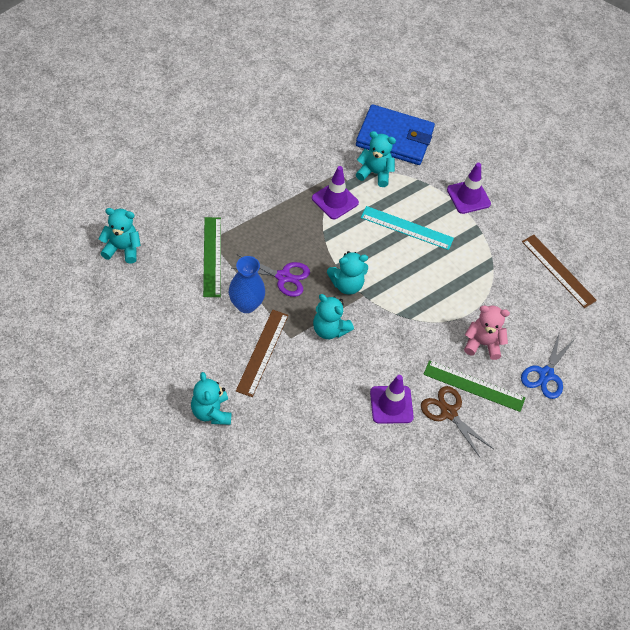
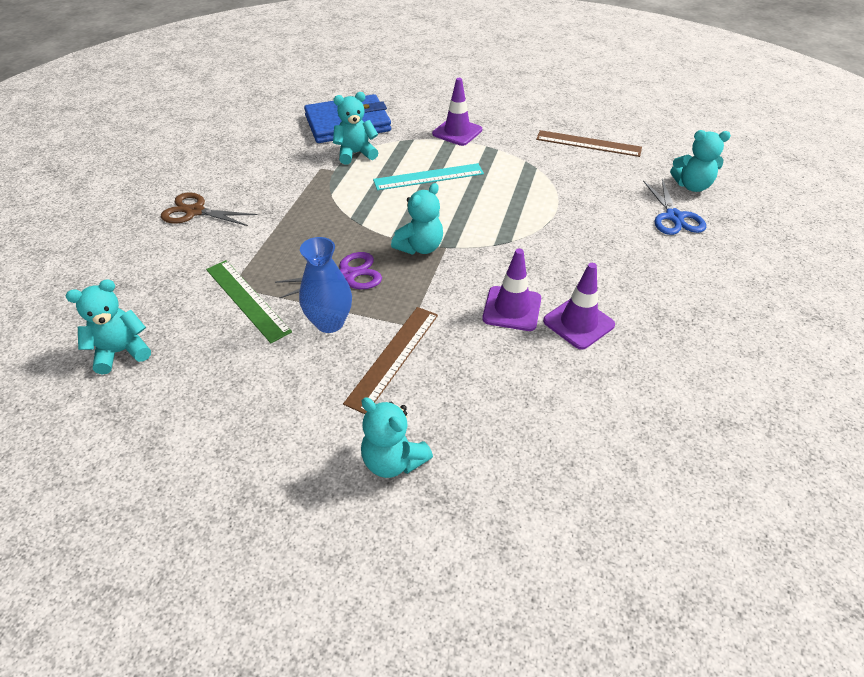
camera: 30 degrees left, 10 degrees down
(262, 352) = (393, 357): brown ruler -> brown ruler turned 45 degrees clockwise
(329, 329) = (443, 294): turquoise teddy bear -> turquoise teddy bear (692, 186)
(335, 200) = (338, 189): purple traffic cone -> purple traffic cone (512, 309)
(448, 412) = (636, 296): brown scissors -> brown scissors (194, 211)
(474, 386) = (630, 260): green ruler -> none
(482, 344) = (596, 224): pink teddy bear -> none

